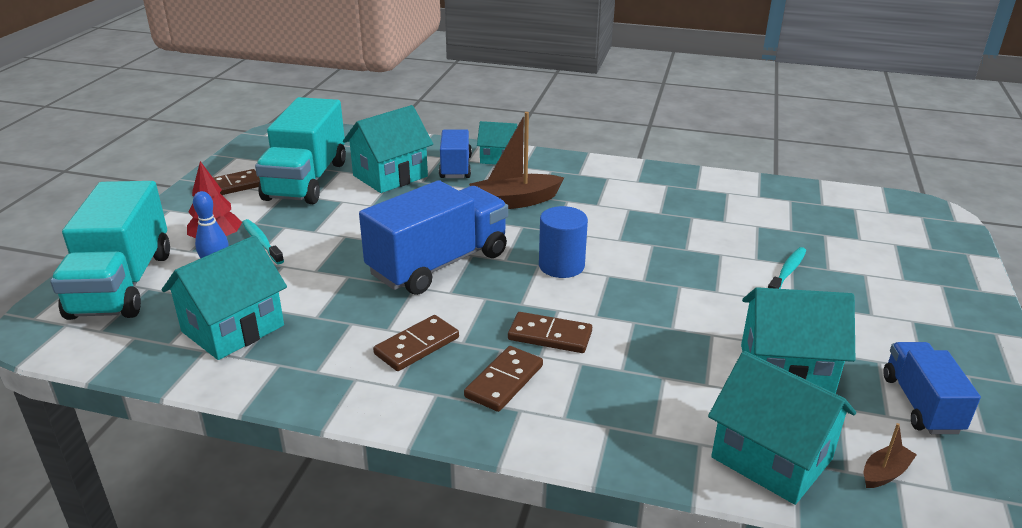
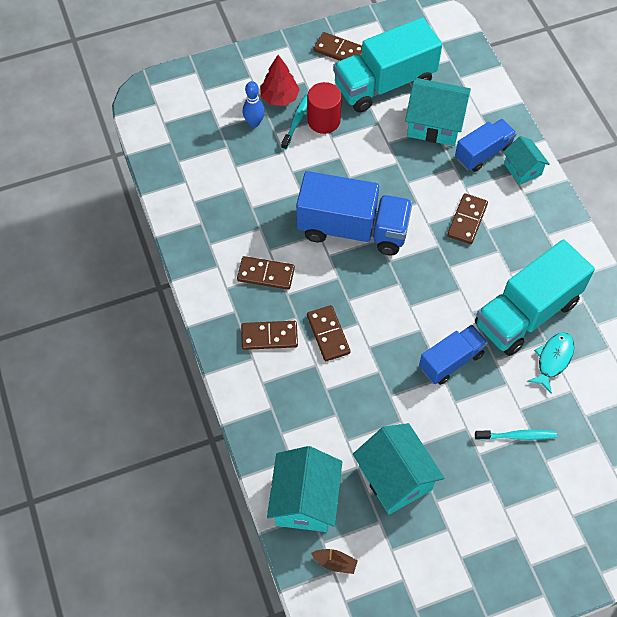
camera: 55 degrees right, 30 degrees up
(122, 284) = (204, 94): turquoise truck -> turquoise truck (526, 313)
(233, 328) = (211, 178): turquoise house -> none
(288, 227) = (324, 120): none -> red cylinder
(514, 202) = (467, 220): brown boat -> brown domino
(561, 266) = (408, 297): blue cylinder -> none
(715, 221) = (553, 360): none -> turquoise fish
(921, 404) = (417, 566): blue truck -> blue truck (451, 361)

